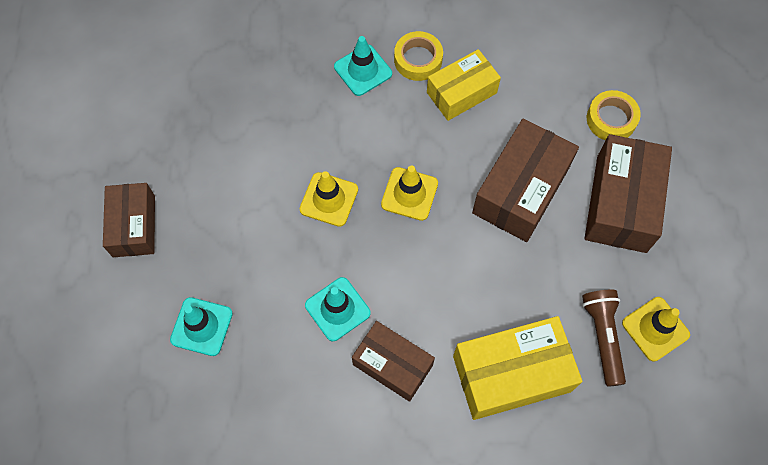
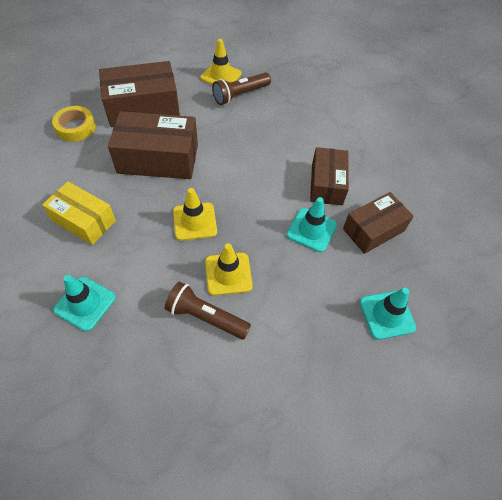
camera: 120 degrees left, 10 degrees down
(134, 226) = (345, 428): brown box -> brown box (373, 230)
(294, 161) = (206, 317): none -> brown flashlight
(418, 60) = (58, 264): yellow tape -> none
(511, 374) = (290, 126): yellow box -> none

